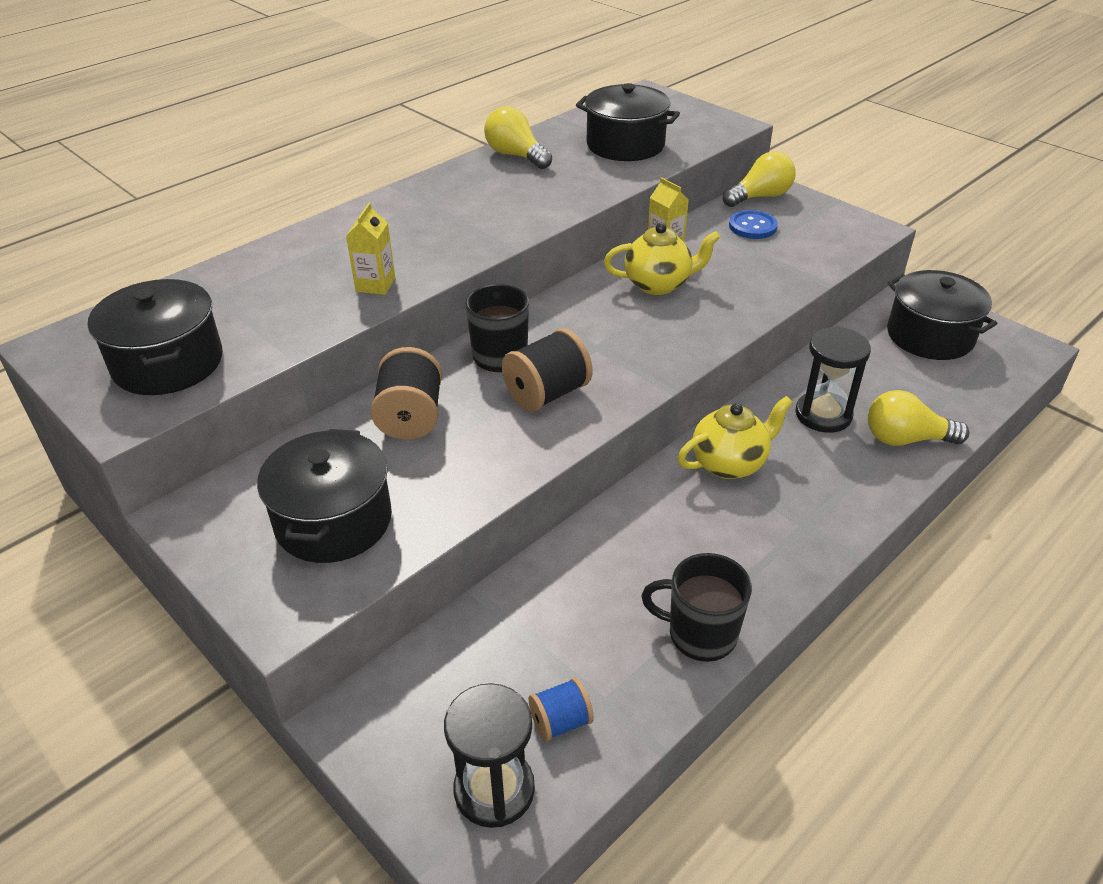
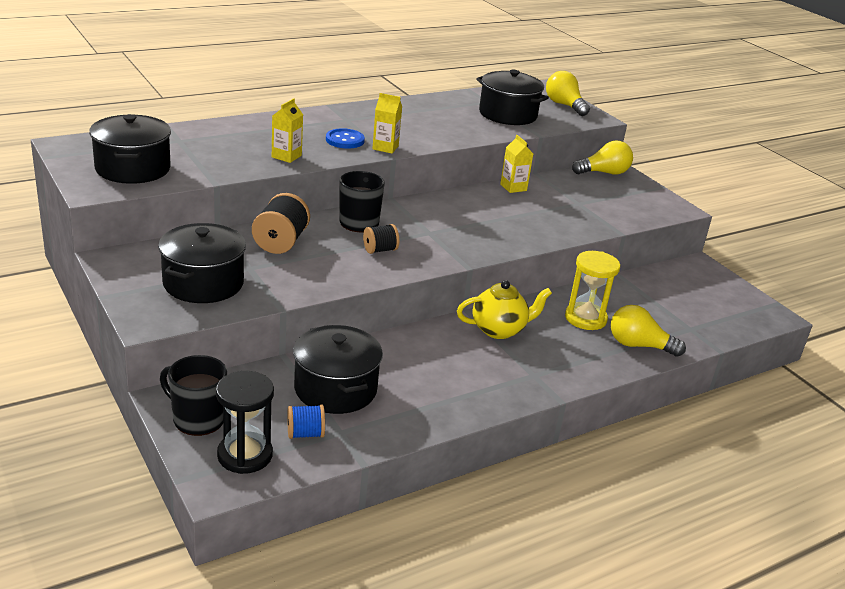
camera: 10 degrees right, 10 degrees down
(499, 236) = (385, 147): none -> yellow carton
(516, 155) = (424, 105): yellow light bulb -> yellow light bulb (564, 105)
(547, 394) = (380, 250): black spool -> black spool, size x0.60
(658, 284) = (495, 207): yellow teapot -> none
(700, 634) = (424, 413): black mug -> black mug (197, 419)
(752, 226) = (586, 189): blue button -> blue button (345, 140)
(823, 415) = (585, 318): black hourglass -> yellow hourglass
(930, 336) = (697, 291): black pot -> black pot (335, 389)

